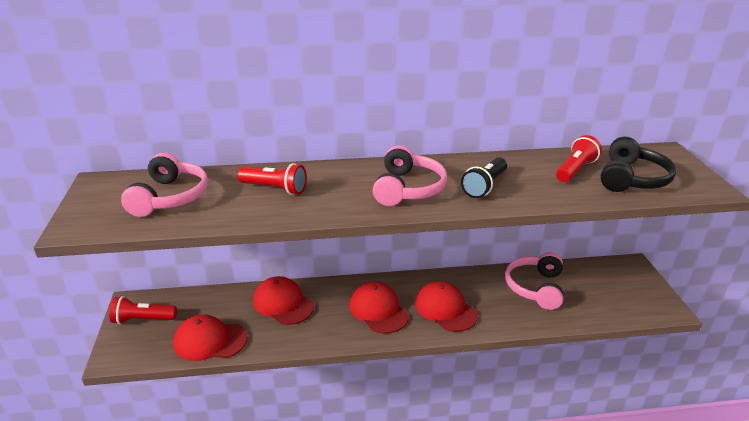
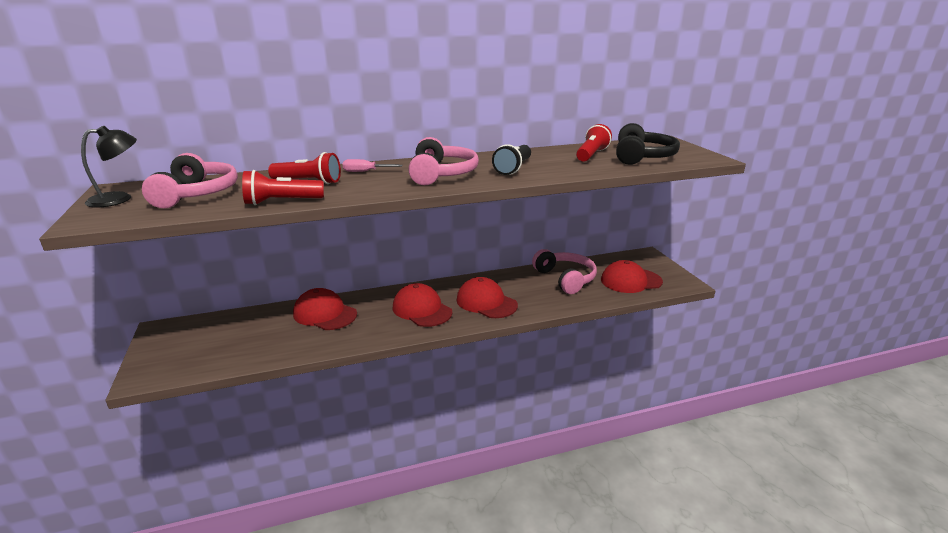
camera: 10 degrees left, 5 degrees down
(101, 197) = (119, 199): none -> black lamp
(143, 319) = (174, 342): red flashlight -> red flashlight (282, 202)
(210, 341) = (250, 351): red cap -> red cap (631, 281)
(331, 177) = (365, 171): none -> pink screwdriver
(535, 287) = (565, 278): pink headphones -> pink headphones turned 150 degrees clockwise

